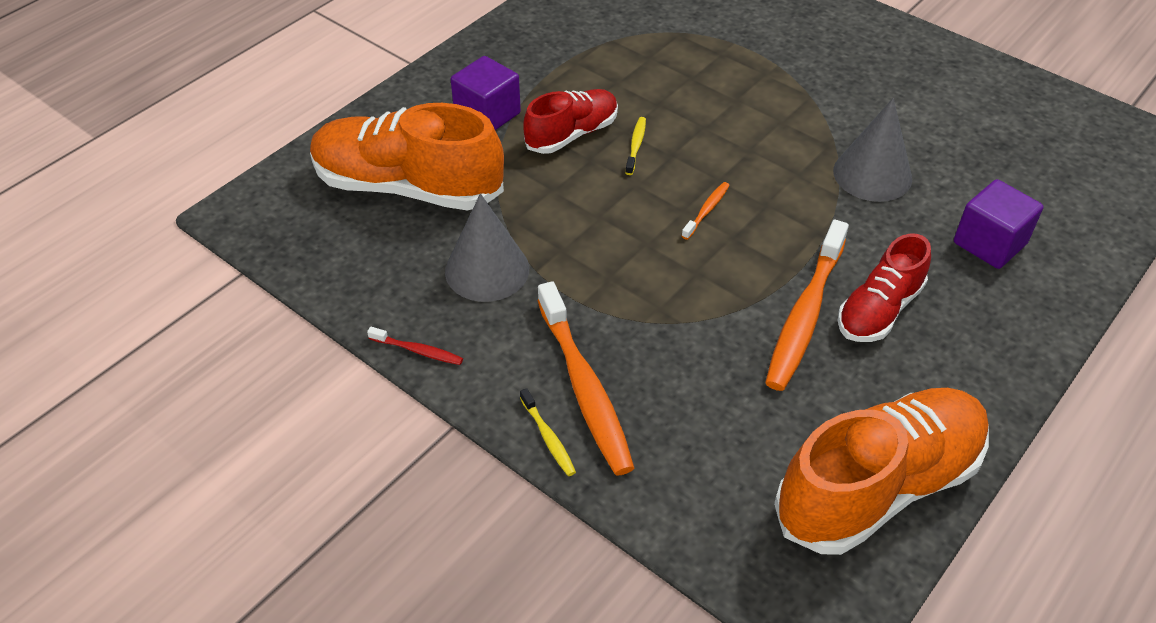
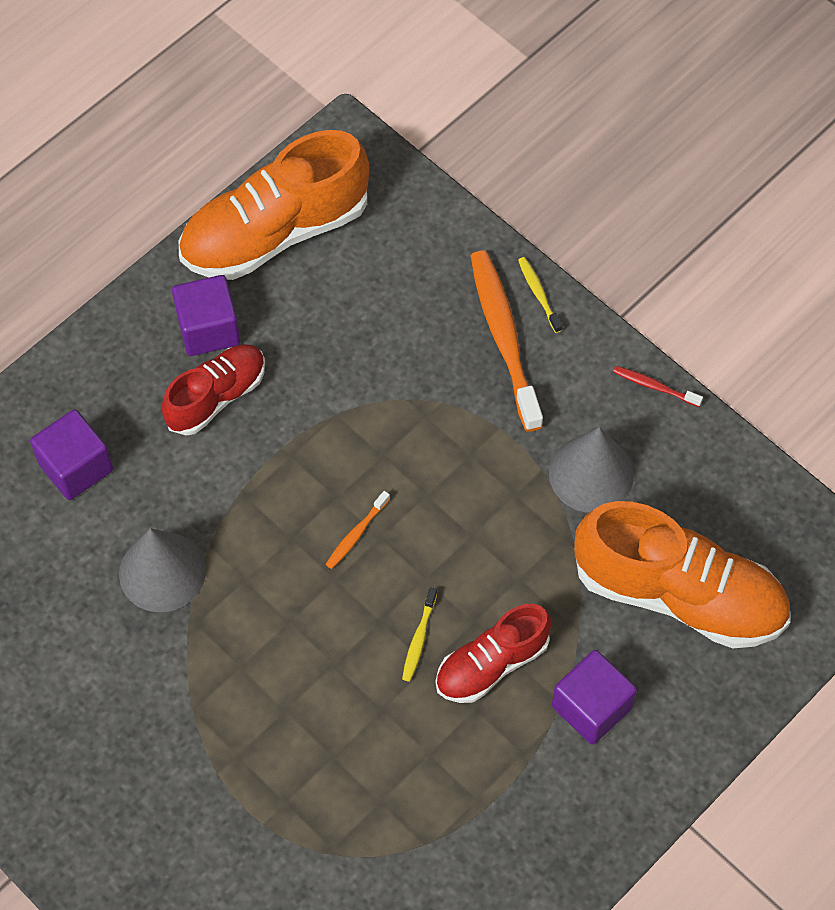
camera: 175 degrees left, 15 degrees up
(805, 315) = (288, 397): orange toothbrush -> none
(914, 373) = (208, 329): none -> purple cube

